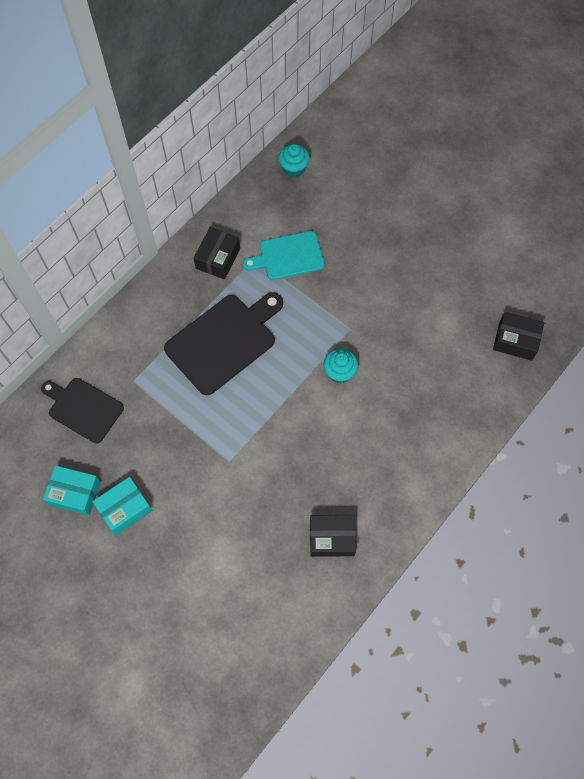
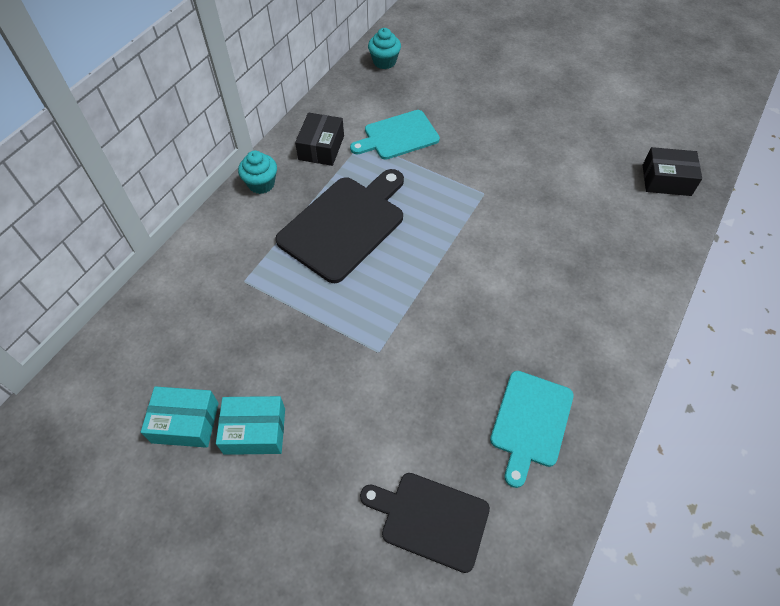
camera: 10 degrees left, 10 degrees down
(83, 408) = (185, 320): black cutting board -> black cutting board (430, 519)
(125, 509) = (255, 431): turquoise box -> turquoise box turned 45 degrees clockwise
(332, 538) = (530, 422): black box -> turquoise cutting board
(339, 372) = (485, 237): turquoise cupcake -> turquoise cupcake (261, 184)

